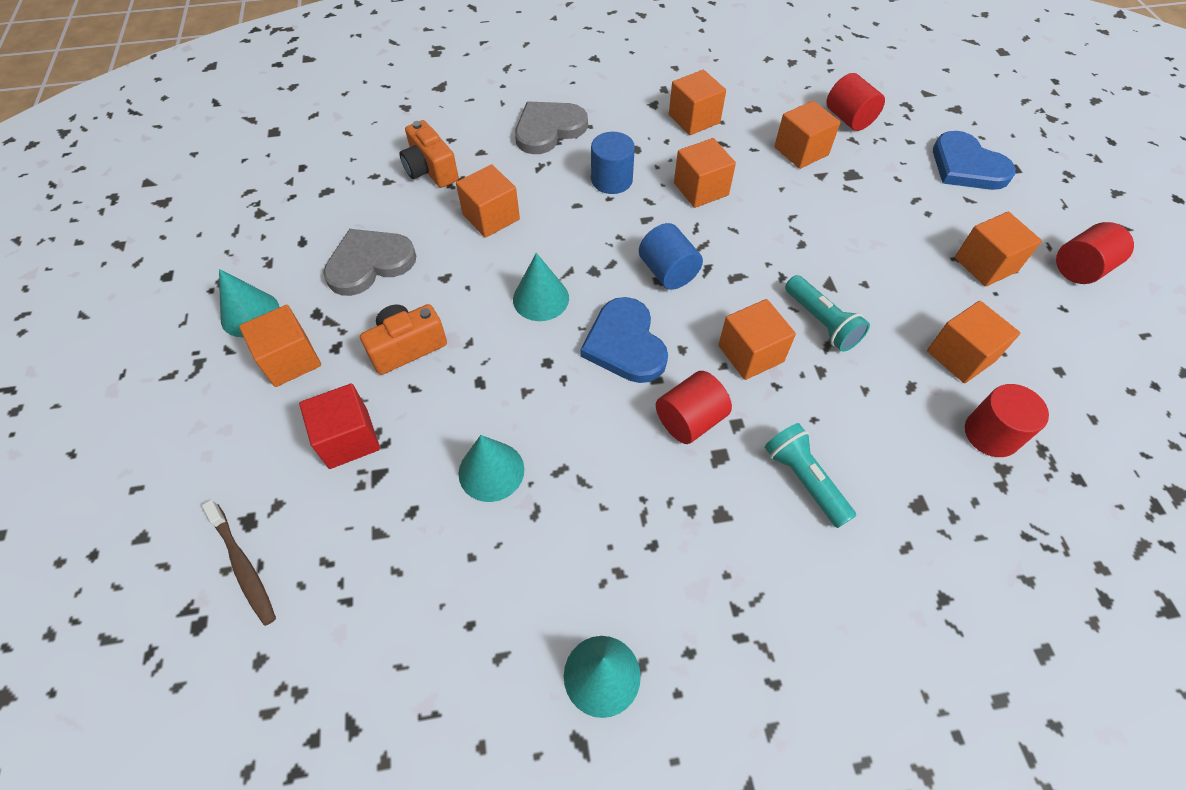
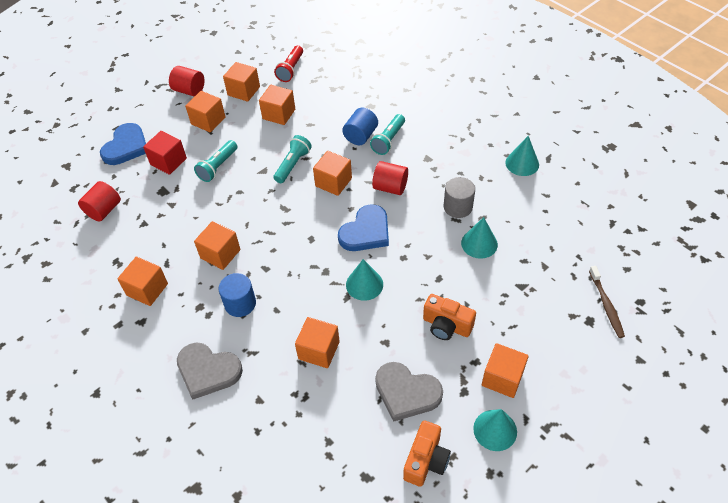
camera: 120 degrees left, 5 degrees down
(243, 566) = (606, 305): brown toothbrush -> brown toothbrush turned 150 degrees clockwise
(348, 439) = (517, 312): red cube -> red cube (168, 161)
(430, 170) = (299, 420): orange camera -> orange camera (426, 460)
(581, 489) = (458, 207): none -> grey cylinder
(668, 272) = (302, 238): blue cylinder -> blue cylinder (360, 136)
(801, 151) = (152, 221): orange cube -> orange cube (243, 91)
(868, 240) = (218, 167): none -> turquoise flashlight
(991, 434) = (317, 95): red cylinder -> none
(1093, 429) = (291, 70): none -> red flashlight

